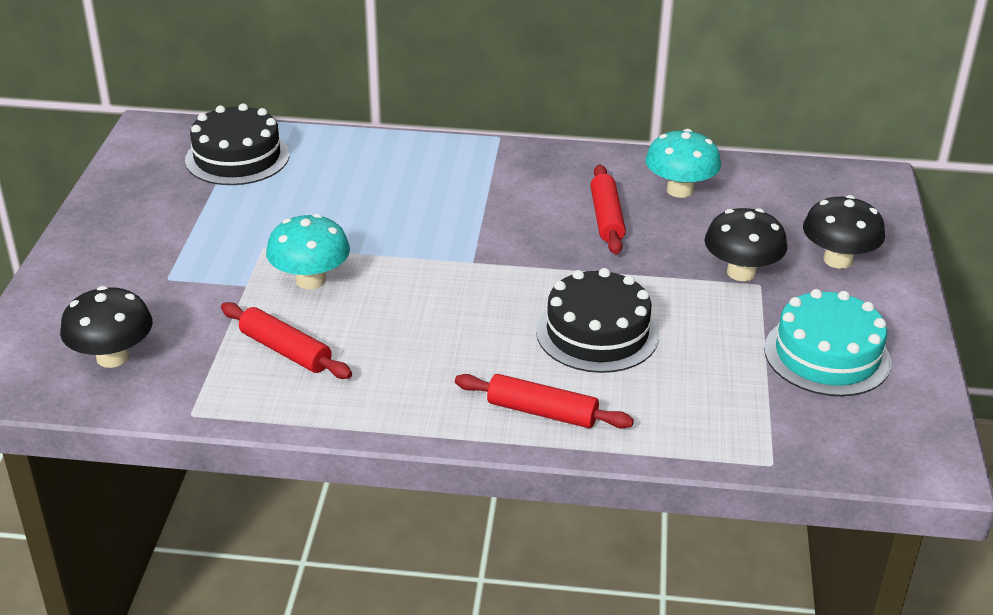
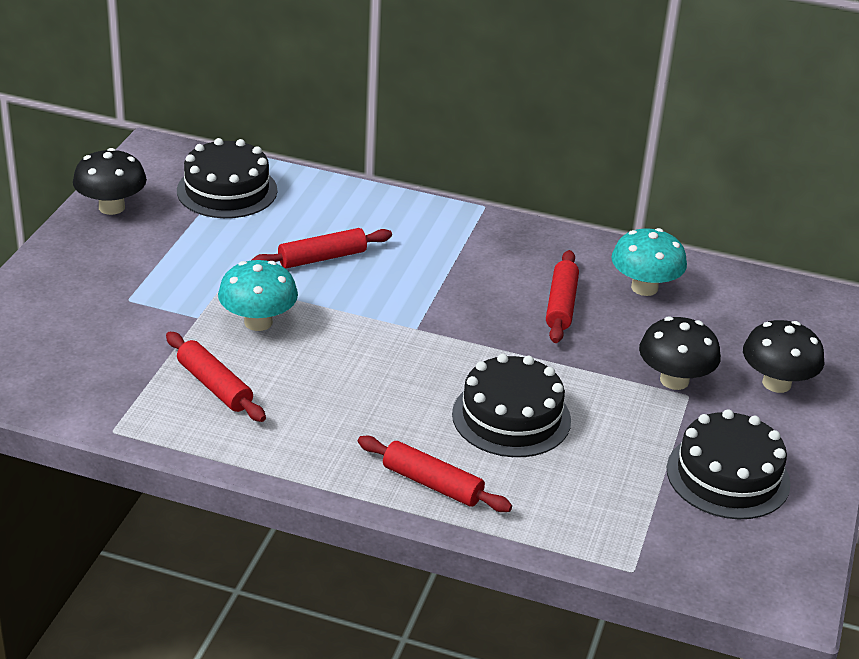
camera: 10 degrees right, 0 degrees up
(112, 357) = (58, 366): black mushroom -> black mushroom (111, 207)
(355, 208) = (322, 258): none -> red rolling pin
(827, 355) = (728, 476): turquoise cake -> black cake

